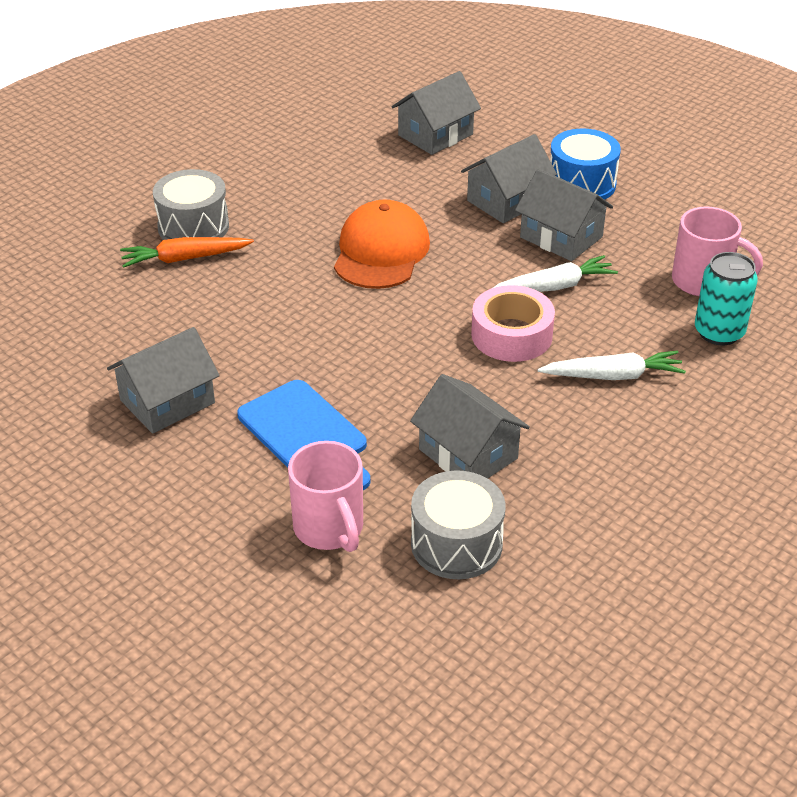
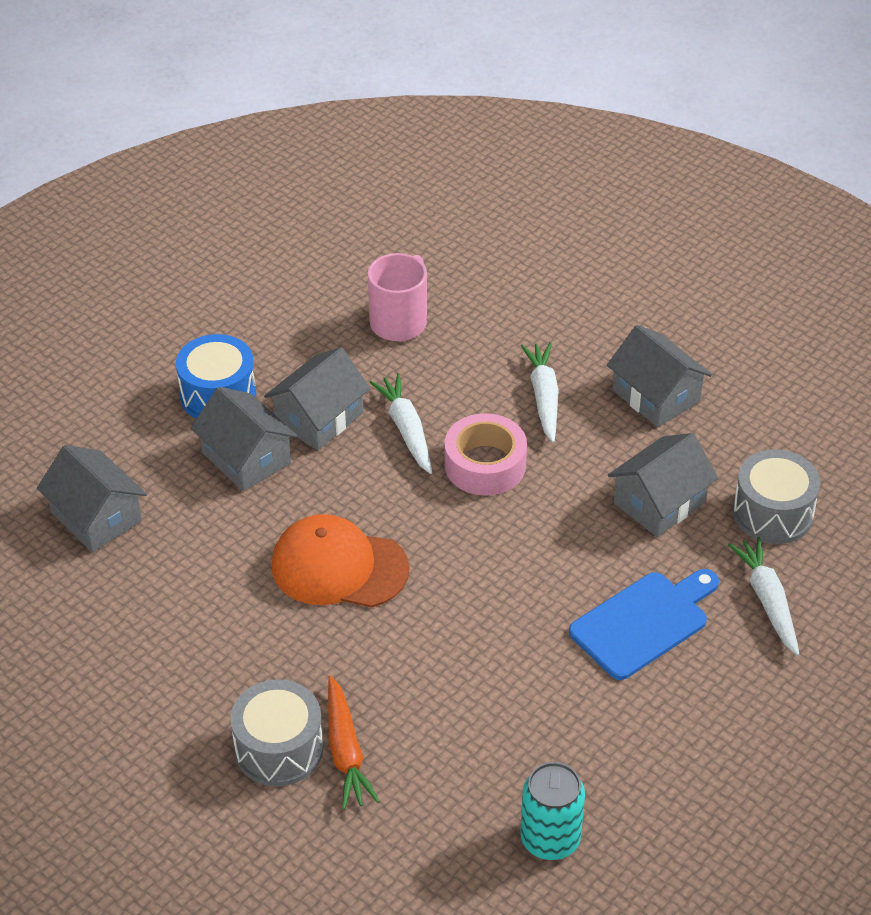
camera: 90 degrees left, 5 degrees up
(167, 401) = (603, 742): grey house -> grey house (656, 396)
(329, 529) = (767, 600): pink mug -> white carrot
(719, 332) = (477, 320): turquoise can -> turquoise can (550, 839)

